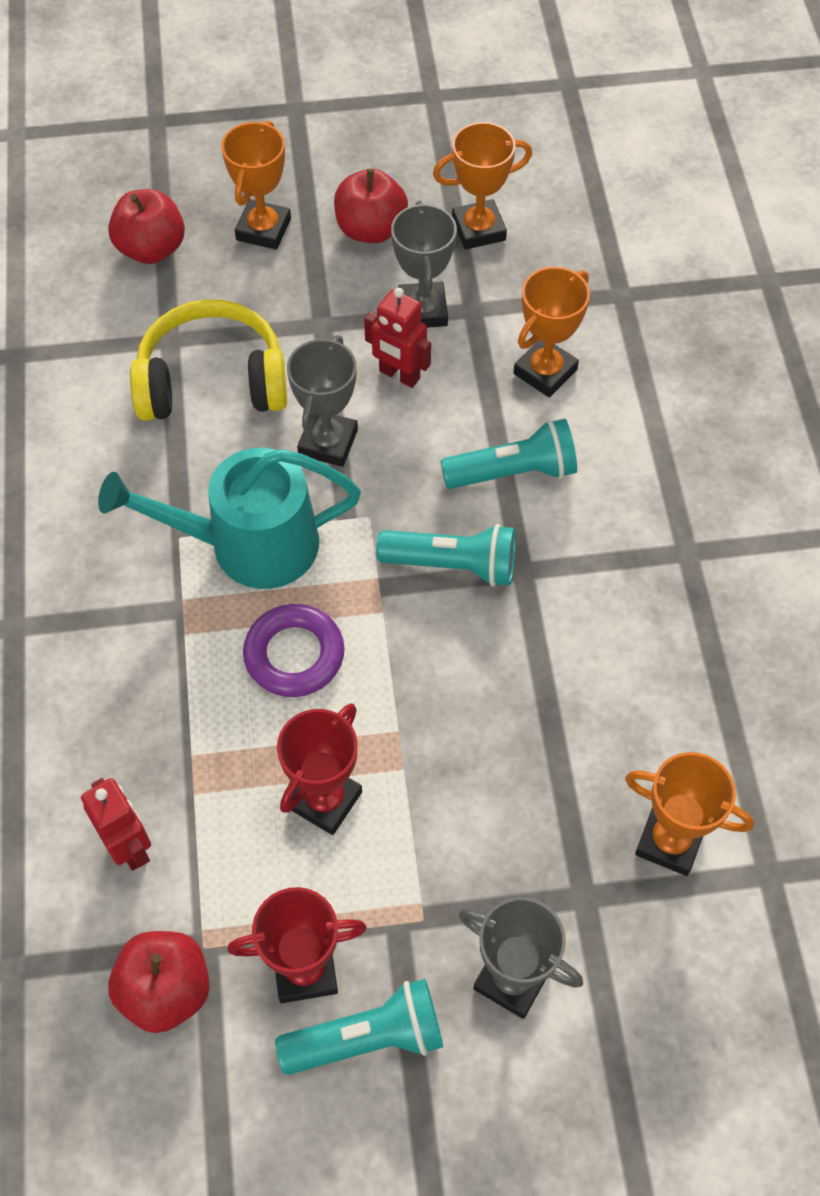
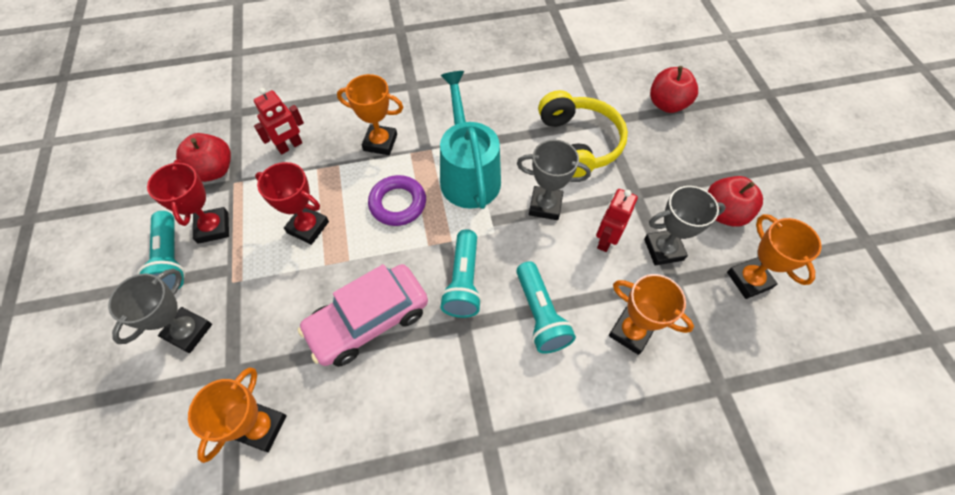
camera: 85 degrees right, 0 degrees up
(263, 229) = (701, 155): orange trophy -> orange trophy (380, 142)
(509, 698) = (368, 320): none -> pink car

